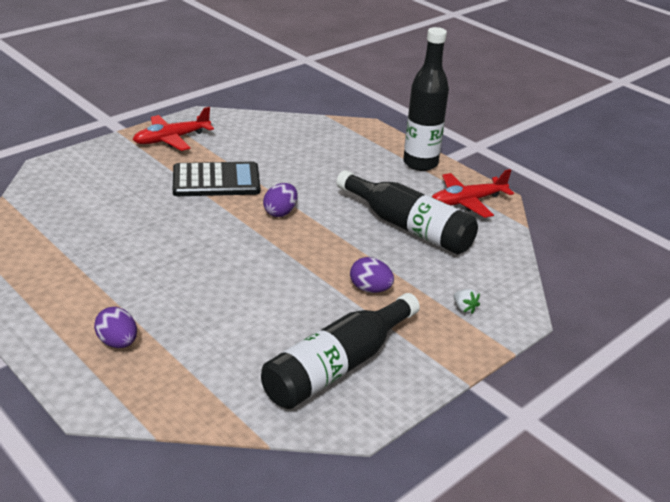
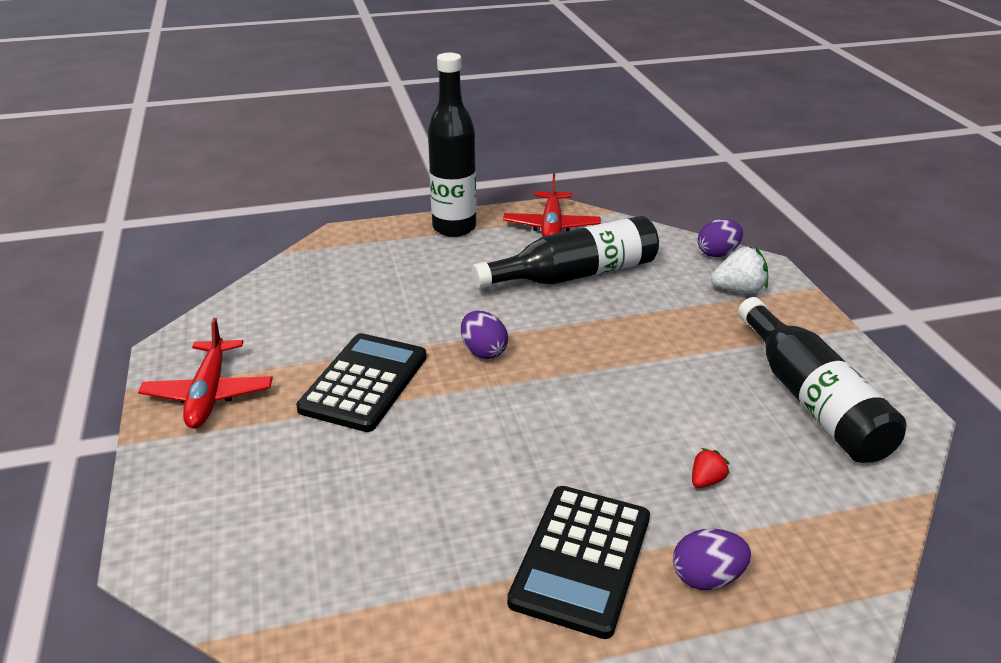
camera: 60 degrees left, 0 degrees up
(109, 292) = (581, 559): none -> black calculator
(208, 328) = (706, 480): none -> red strawberry
(370, 289) = (679, 335): purple egg -> purple egg (717, 253)
(464, 308) = (738, 290): white strawberry -> white strawberry, size x1.76

